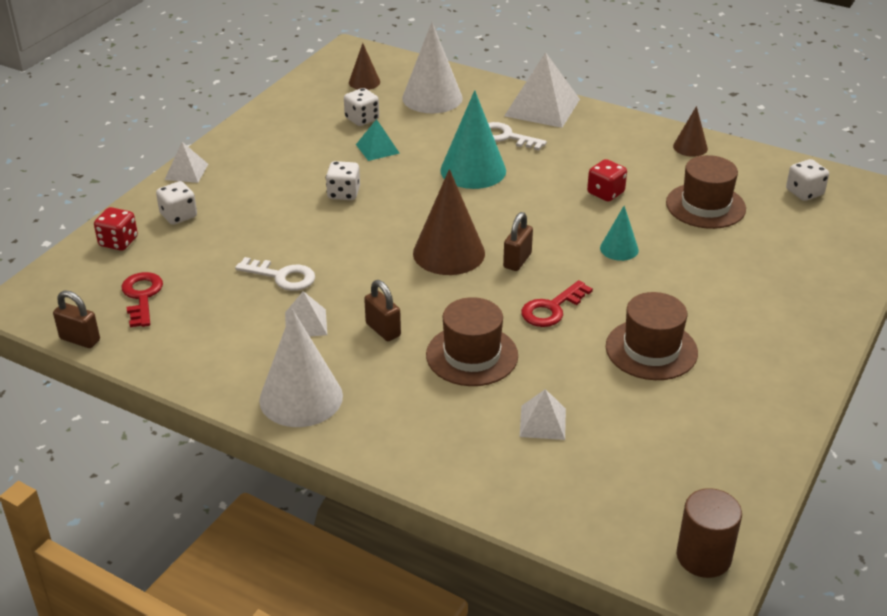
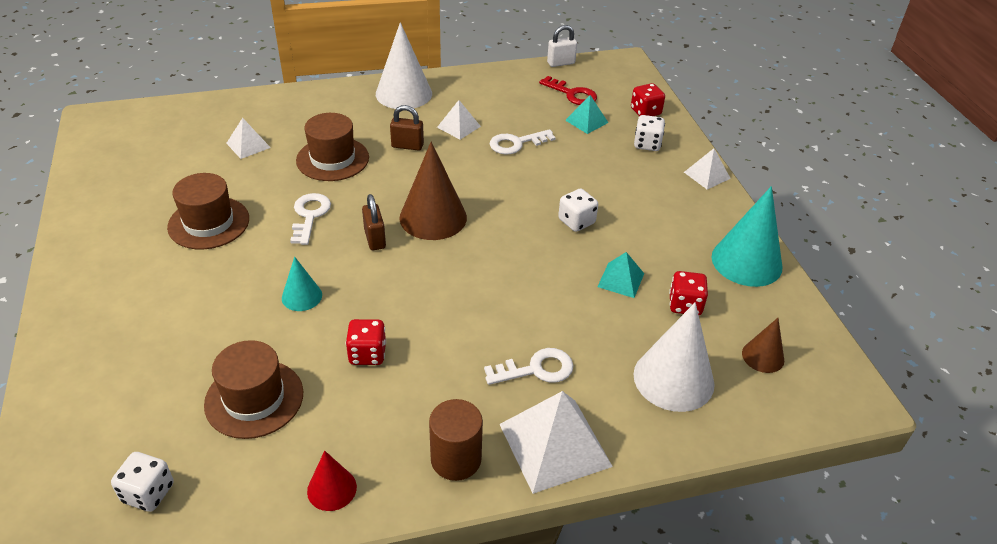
camera: 135 degrees right, 5 degrees up
(80, 339) = (561, 63): brown padlock -> white padlock
(184, 262) = (586, 121): none -> turquoise pyramid
(362, 119) = (685, 305): white dice -> red dice
(473, 170) = (513, 306): turquoise cone -> turquoise cone (746, 261)
(552, 308) = (310, 215): red key -> white key
(690, 147) = (332, 489): brown cone -> red cone
(703, 557) = (100, 127): brown cylinder -> brown cylinder (456, 459)

